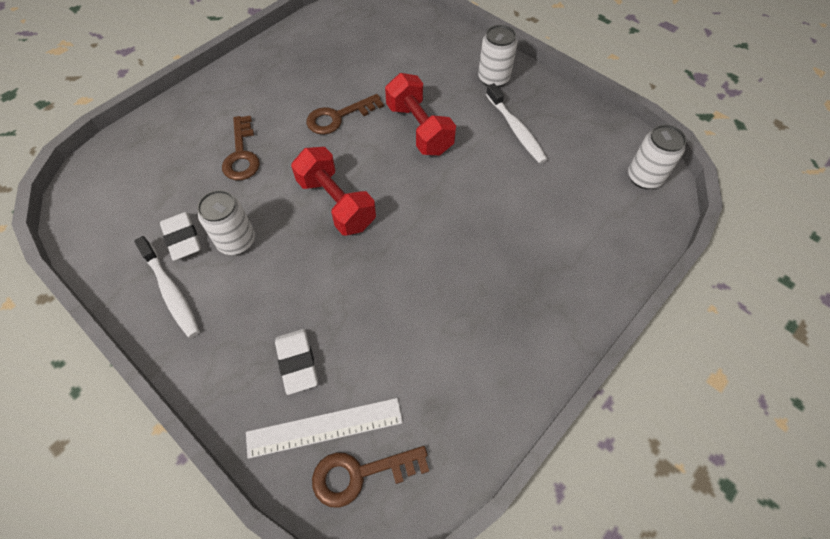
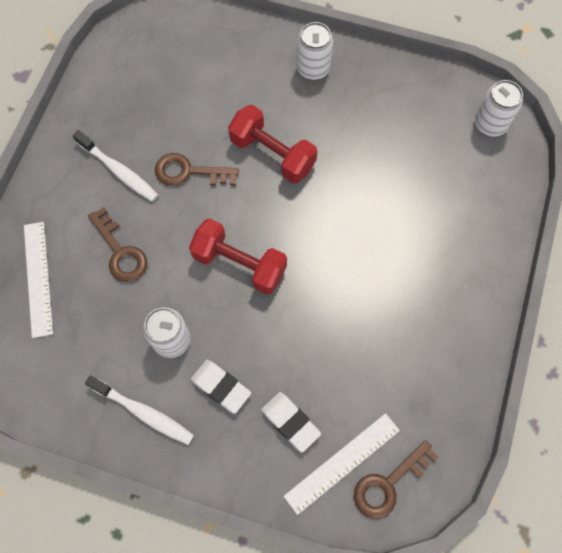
camera: 25 degrees left, 10 degrees up
(163, 149) = (38, 278): none -> white ruler
(182, 238) = (120, 359): white eraser -> white eraser (221, 387)
(338, 117) = (189, 172): brown key -> brown key turned 60 degrees clockwise
(516, 130) = (360, 119): white toothbrush -> white toothbrush (119, 171)

